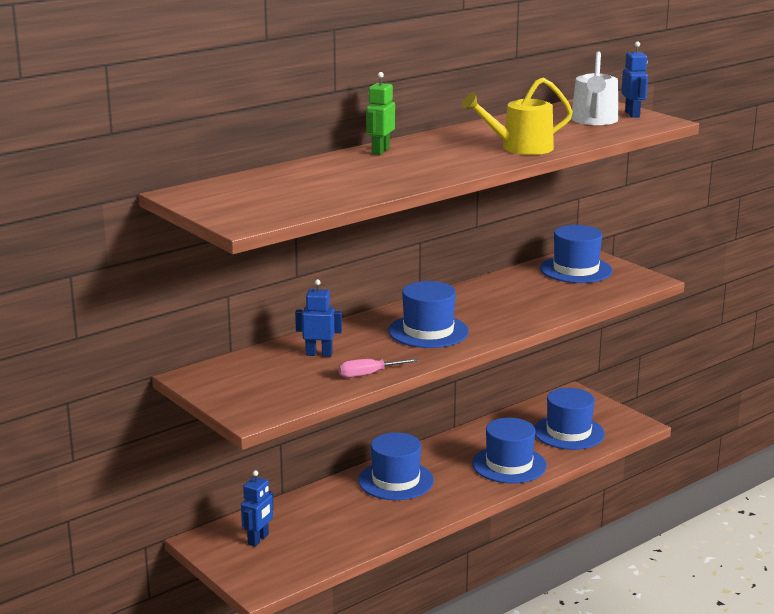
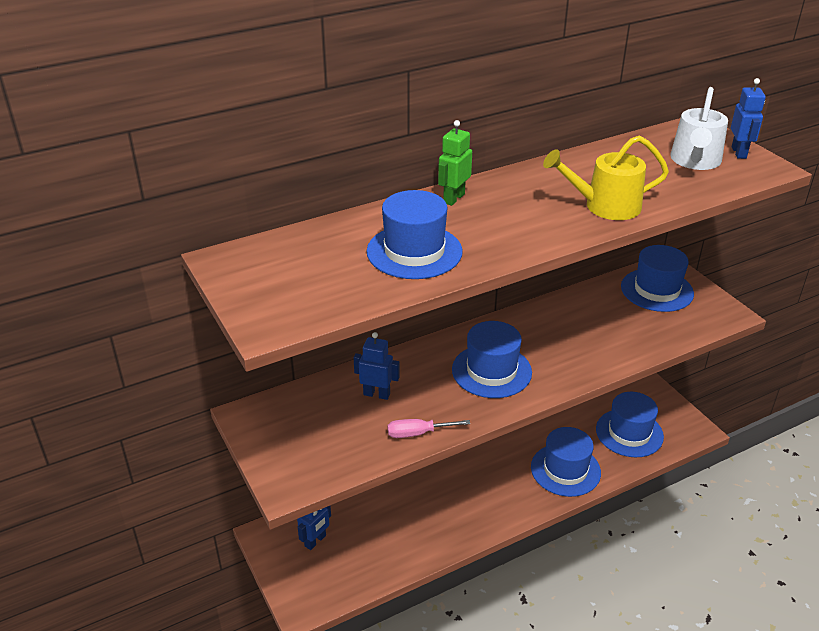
camera: 10 degrees right, 15 degrees up
(395, 480) = (456, 478): blue hat -> blue hat (414, 251)

